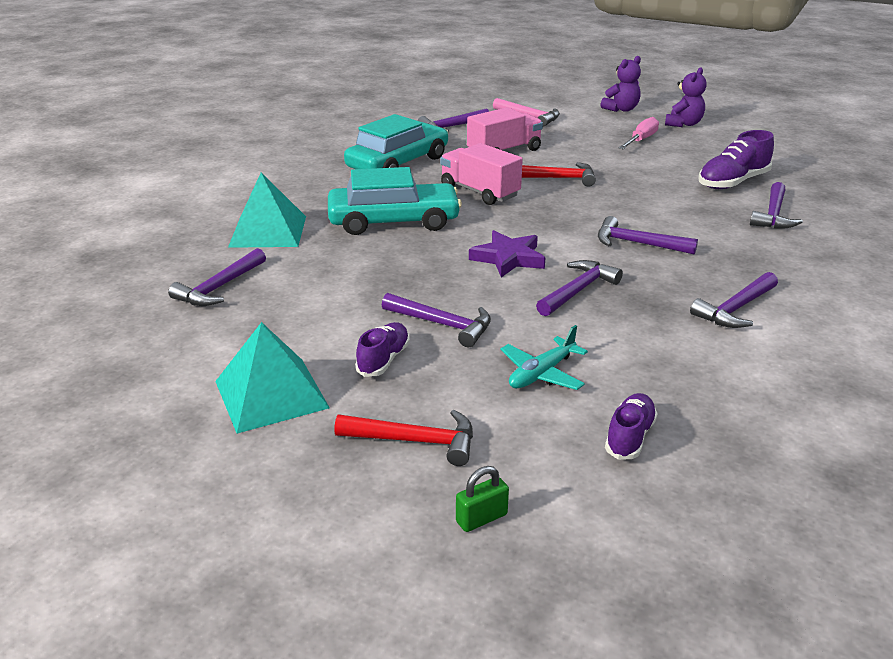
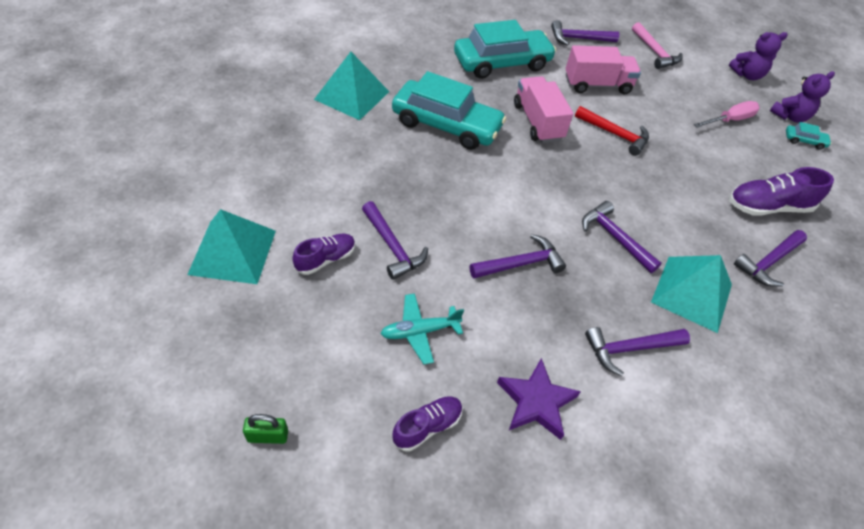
camera: 25 degrees right, 20 degrees up
(219, 287) = (278, 136): purple hammer -> none
(415, 441) = (284, 344): red hammer -> none
(508, 258) = (497, 204): purple star -> purple star (536, 401)
(711, 135) = (804, 141): none -> turquoise car
(740, 255) = (691, 293): none -> turquoise pyramid

